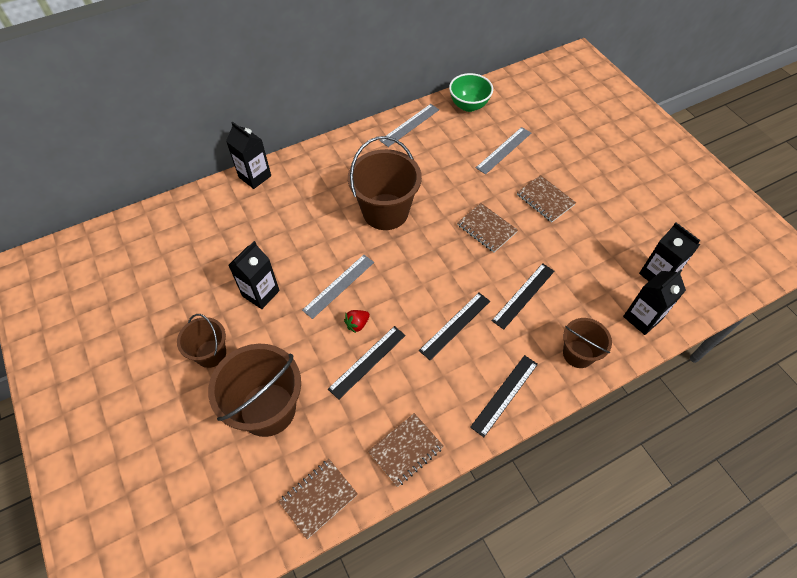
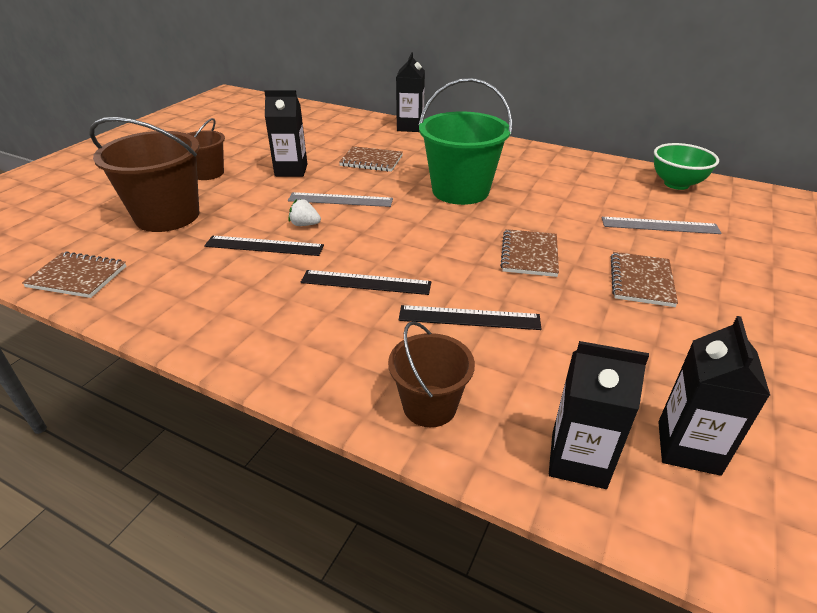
camera: 55 degrees right, 20 degrees down
(357, 324) = (305, 224): red strawberry -> white strawberry
(385, 212) = (460, 191): brown bucket -> green bucket
(406, 450) = (166, 310): brown notebook -> brown notebook (371, 161)
(409, 125) = (587, 165): grey ruler -> none
(504, 395) = (299, 358): black ruler -> none

